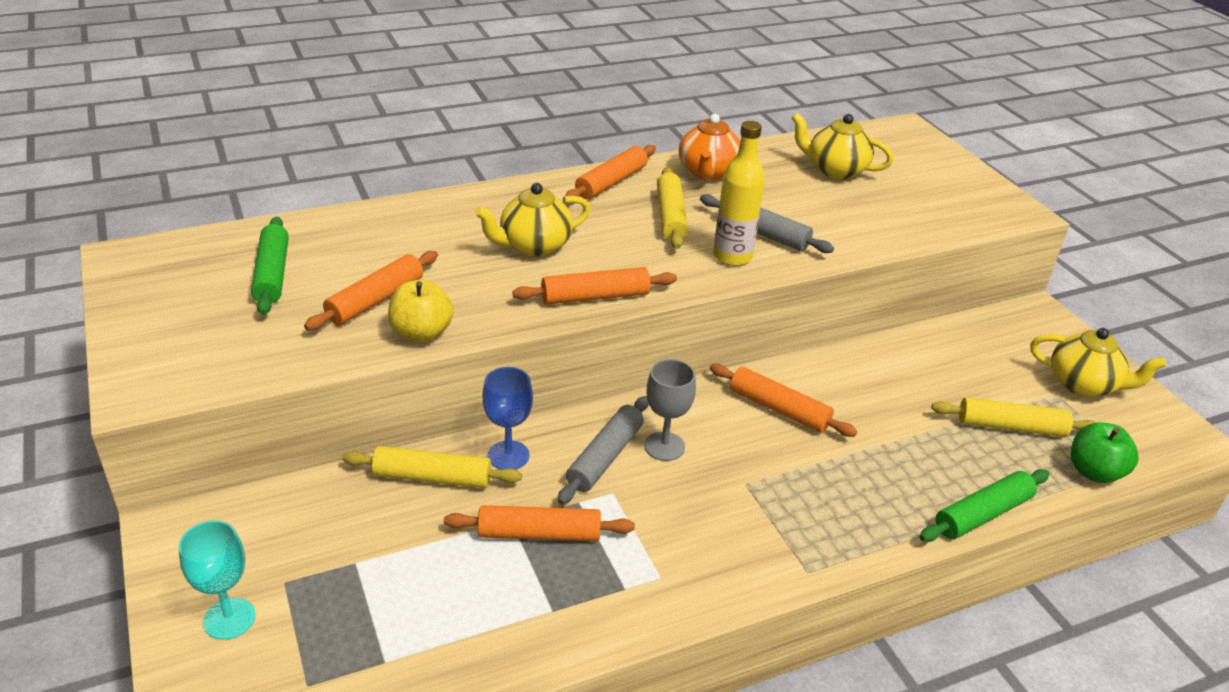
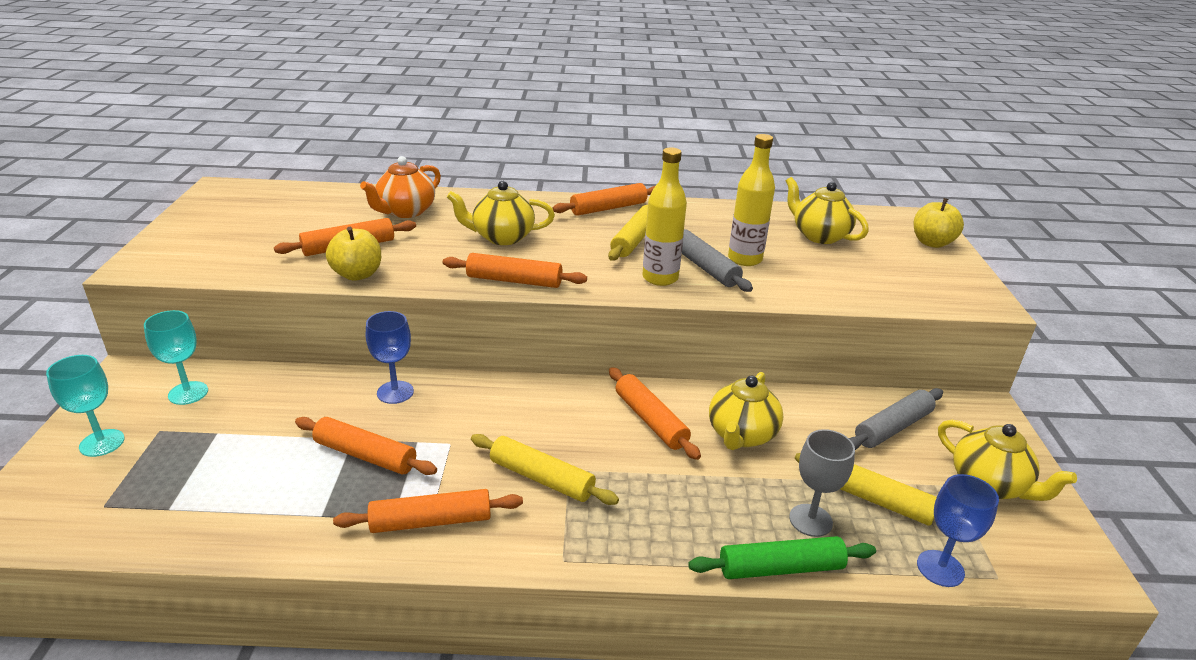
camera: 25 degrees right, 5 degrees down
(272, 274) = (298, 216): green rolling pin -> none
(273, 528) = (188, 393): none -> turquoise goblet
(433, 477) = (326, 391): yellow rolling pin -> yellow rolling pin (542, 478)
(605, 457) = (468, 415): grey rolling pin -> grey rolling pin (893, 427)
(662, 578) = (431, 521): none -> orange rolling pin
(664, 446) = (524, 421): grey goblet -> grey goblet (810, 520)
(707, 172) = (698, 216): orange teapot -> orange teapot (405, 211)
(791, 214) = (745, 259): none -> yellow bottle
(866, 399) = (741, 435): none -> yellow teapot
(935, 156) = (932, 243): none -> yellow apple
(1094, 472) = (940, 568): green apple -> blue goblet

